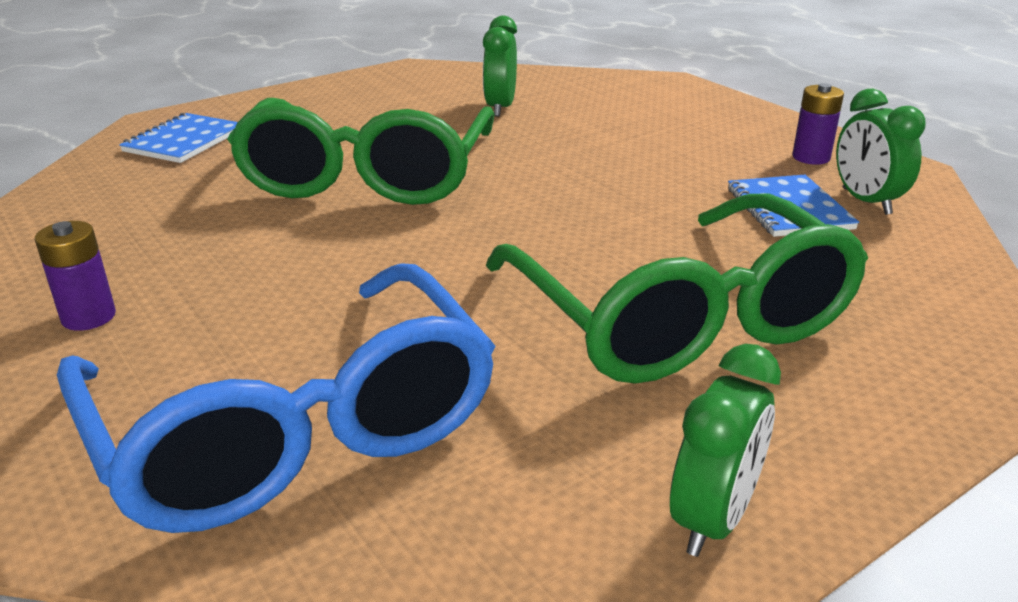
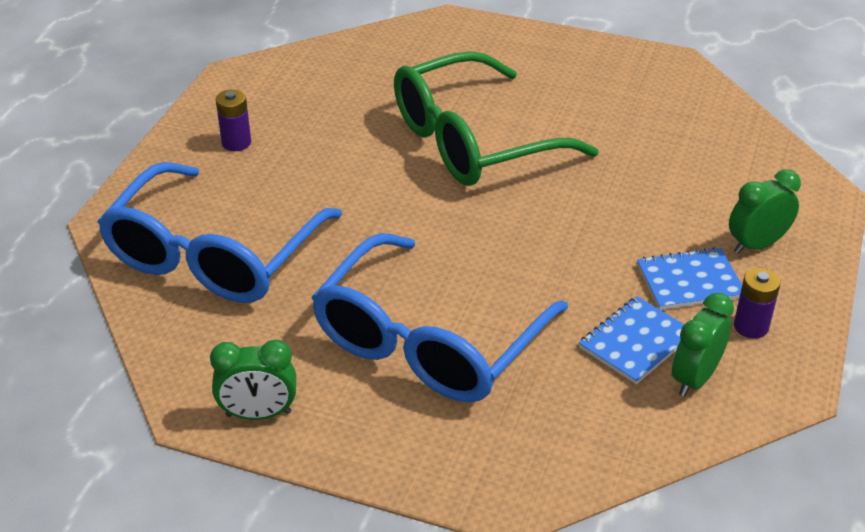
camera: 55 degrees right, 10 degrees up
(184, 141) = (438, 48): blue notebook -> blue notebook (689, 281)
(500, 108) = (652, 138): green clock -> green clock (756, 245)
(681, 319) = (428, 342): green glasses -> blue glasses

